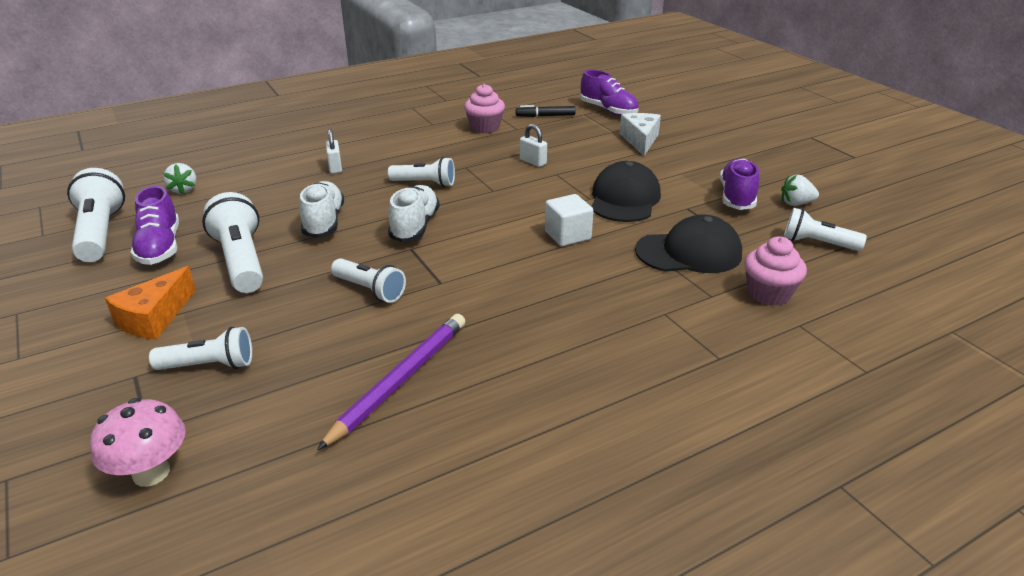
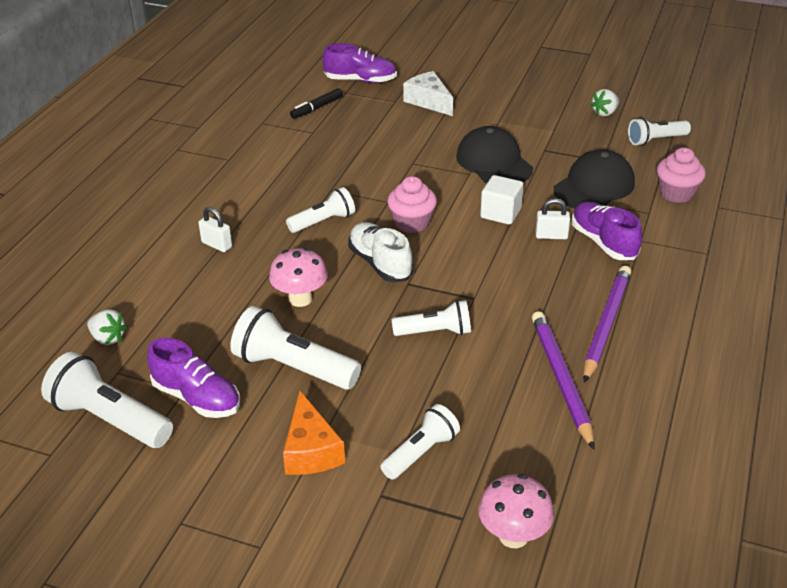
camera: 40 degrees left, 5 degrees up
(324, 222) = (300, 299): white shoe -> pink mushroom
(485, 127) = (283, 143): pink cupcake -> pink cupcake (412, 223)
(514, 361) = (606, 324): none -> purple pencil
(533, 162) = (377, 160): white padlock -> white padlock (551, 236)
(736, 197) = (563, 125): purple shoe -> purple shoe (603, 242)

